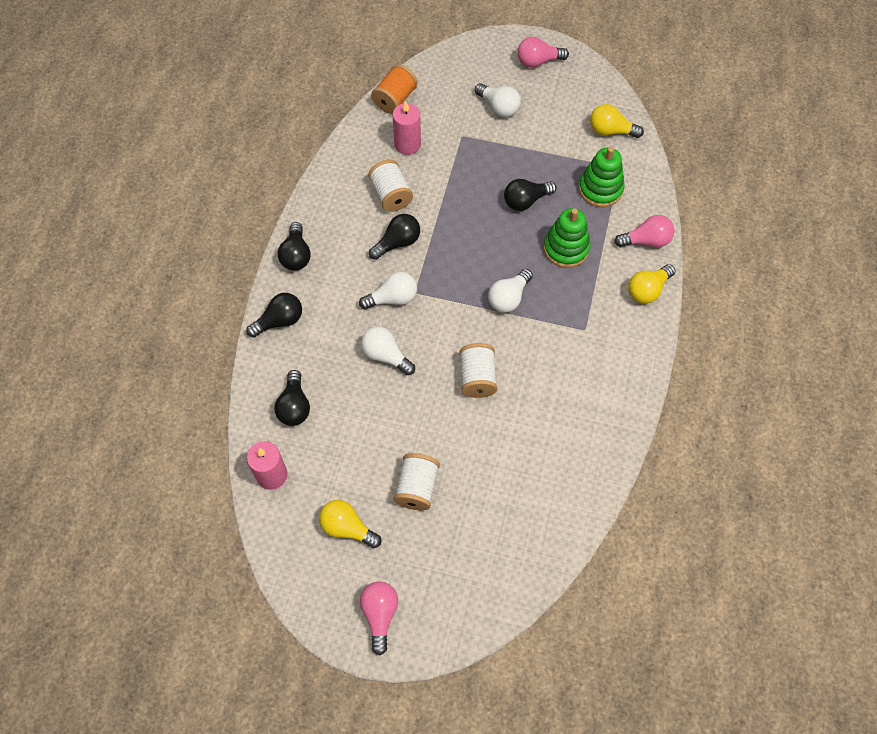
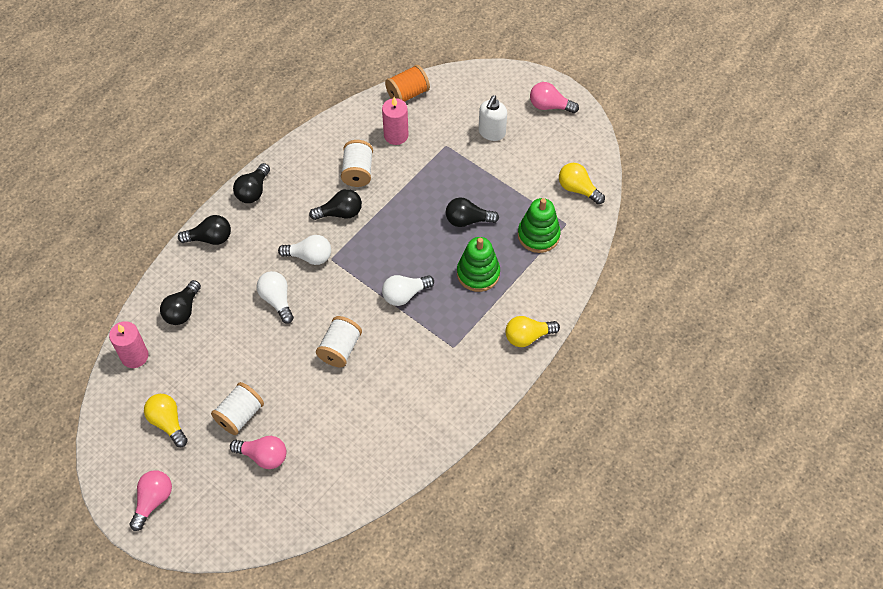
camera: 25 degrees right, 5 degrees down
(498, 107) = (491, 133): white light bulb -> white soap dispenser
(646, 241) = (552, 294): pink light bulb -> pink light bulb (263, 456)

